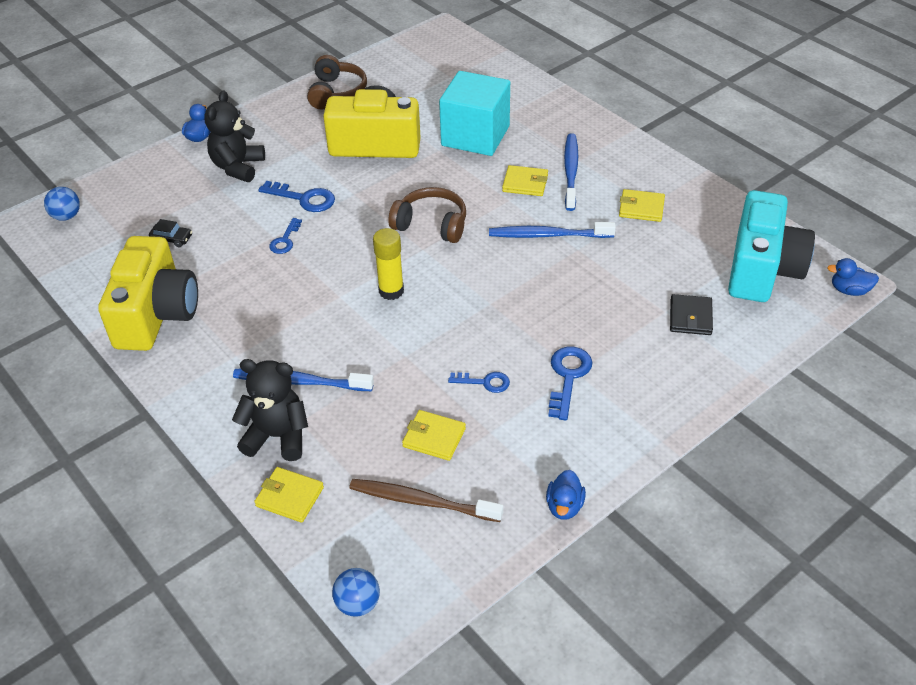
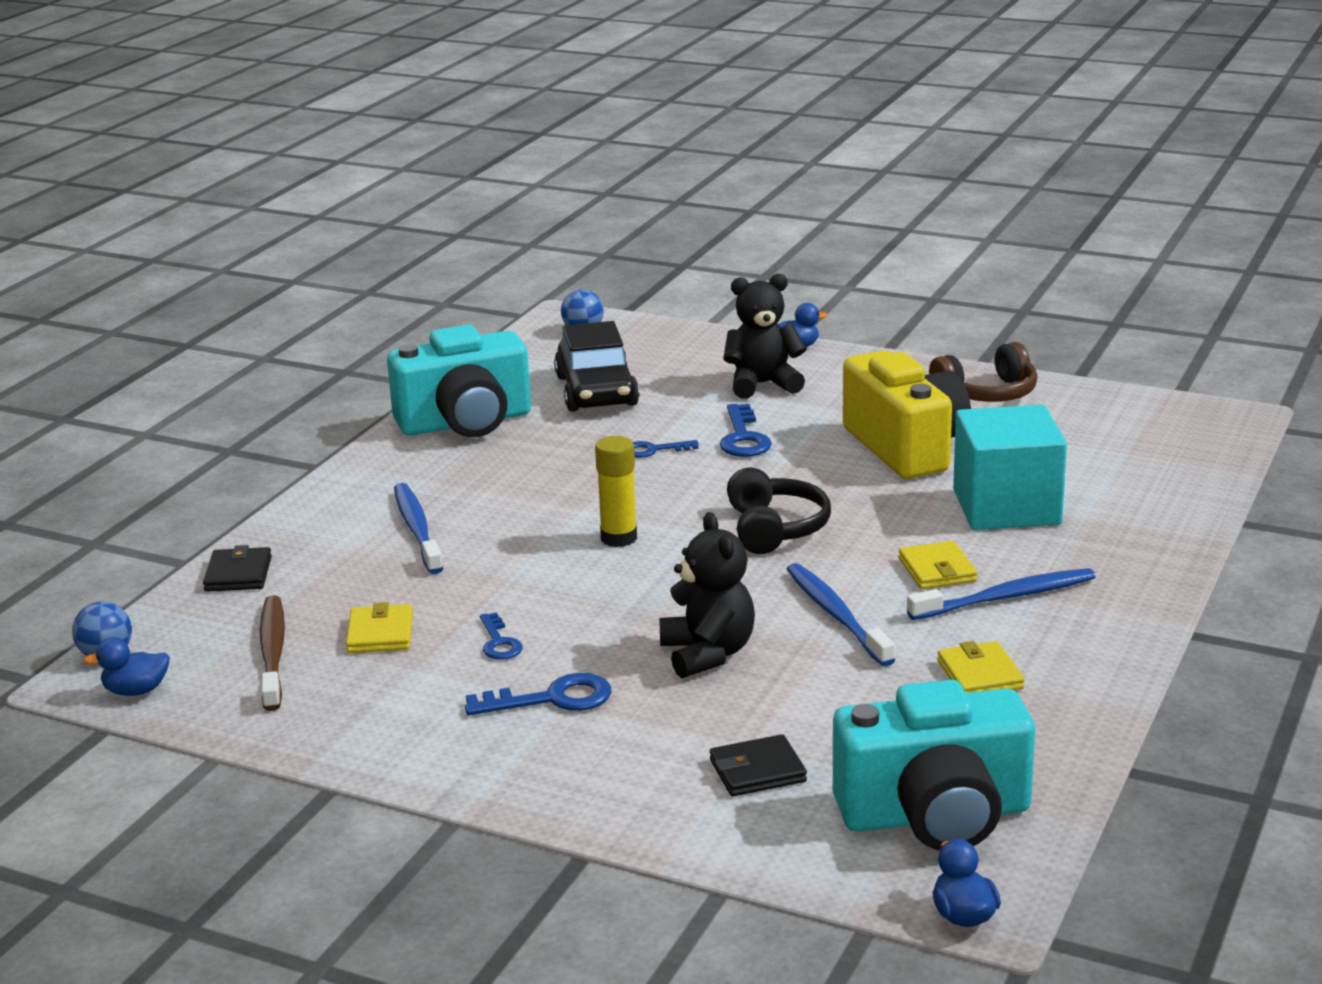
camera: 65 degrees right, 20 degrees down
(156, 314) = (465, 422): yellow camera -> turquoise camera
(172, 239) = (596, 391): black car -> black car, size x2.47
(277, 436) = (323, 542): black teddy bear -> black teddy bear (708, 654)
(289, 497) = (238, 574): yellow wallet -> black wallet
(431, 224) = (775, 528): brown headphones -> black headphones
(564, 506) = (316, 750): blue duck -> blue duck (136, 691)

